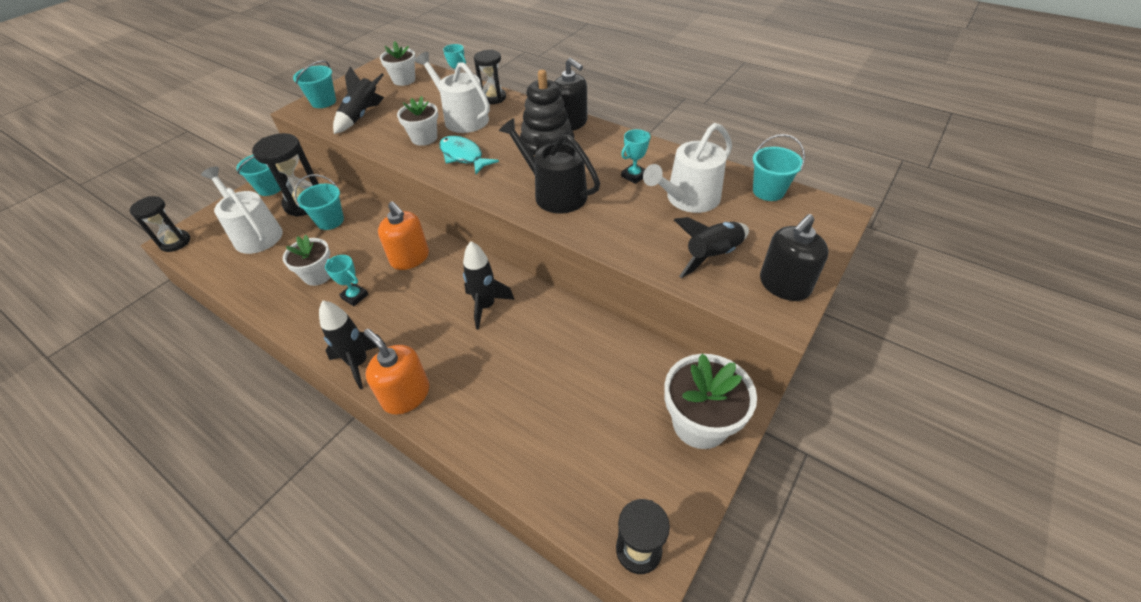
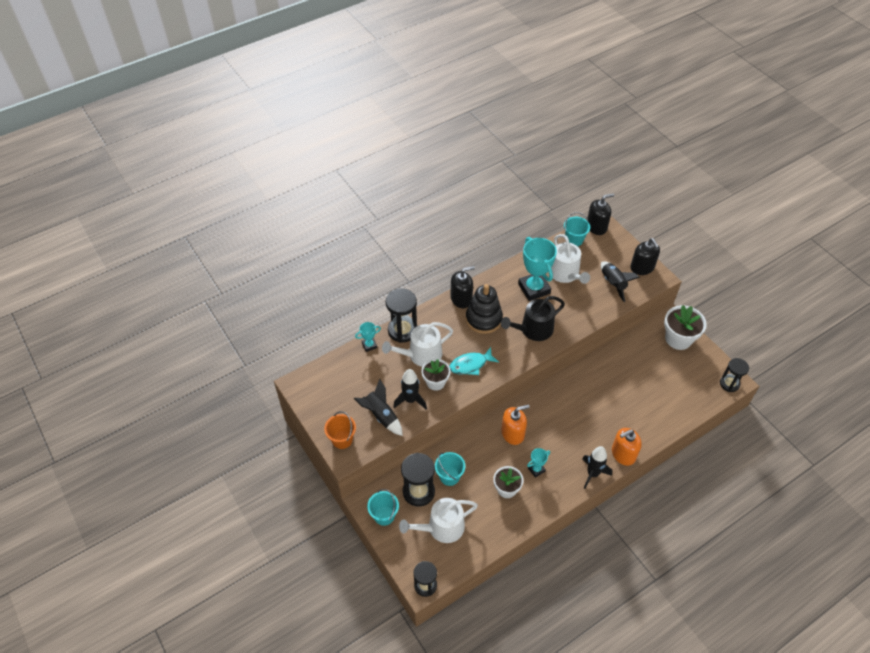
camera: 70 degrees left, 5 degrees up
(323, 102) = (342, 439): turquoise bucket -> orange bucket
(404, 80) = (338, 380): white flower pot -> none
(486, 306) = (572, 402): black rocket -> black rocket (410, 400)
(493, 98) = (402, 330): black hourglass -> black hourglass, size x1.51
(634, 176) = (534, 288): turquoise trophy -> turquoise trophy, size x2.11
(823, 208) = (596, 227): none -> black soap dispenser

